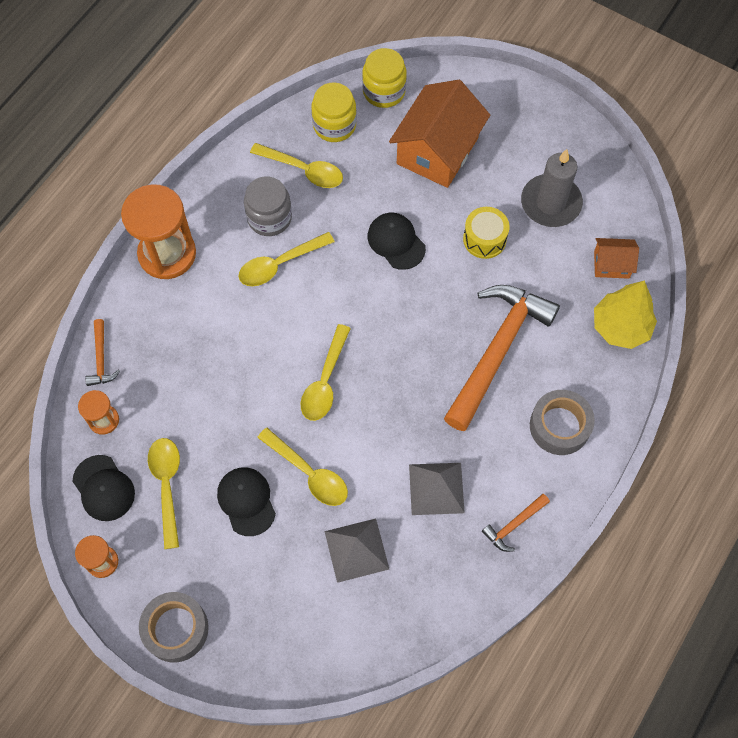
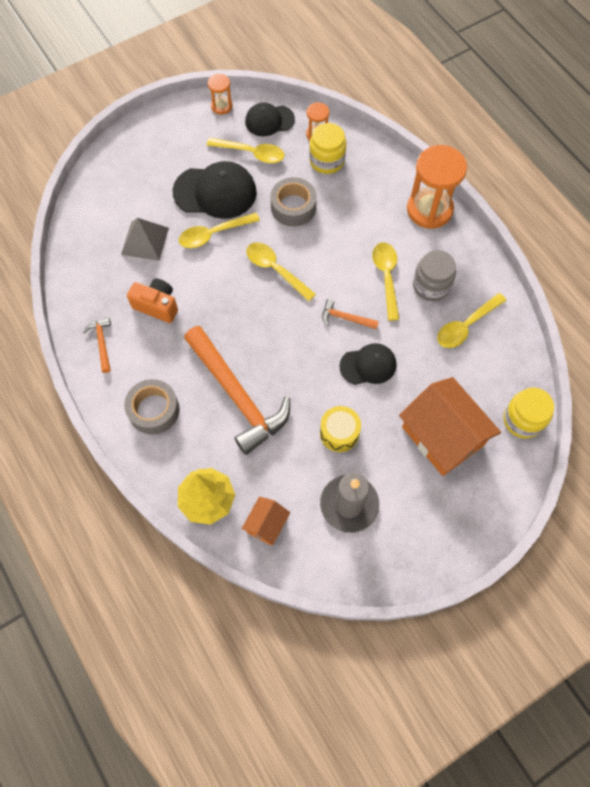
camera: 115 degrees right, 0 degrees up
(101, 358) = (363, 146): orange hammer -> orange hammer (345, 318)
(176, 629) = (157, 129): grey tape -> grey tape (293, 207)
(246, 501) = (215, 192): black cap -> black cap, size x1.61
(334, 125) = (501, 366): yellow jar -> yellow jar (327, 160)
(436, 488) = (157, 306): grey pyramid -> orange camera

